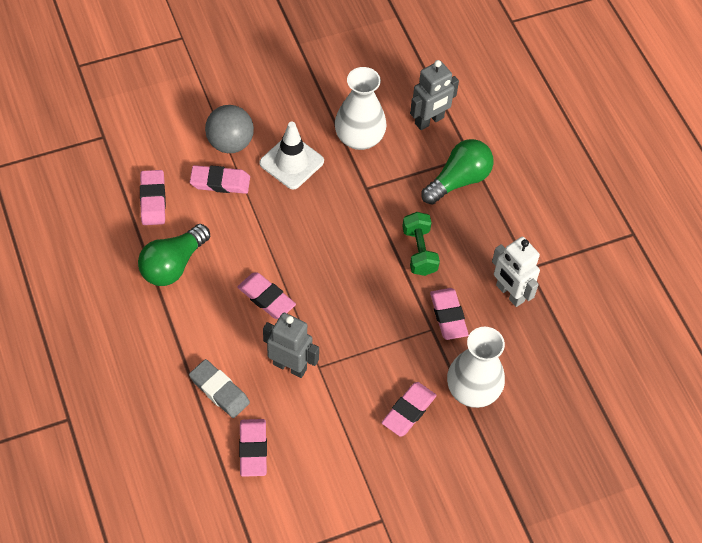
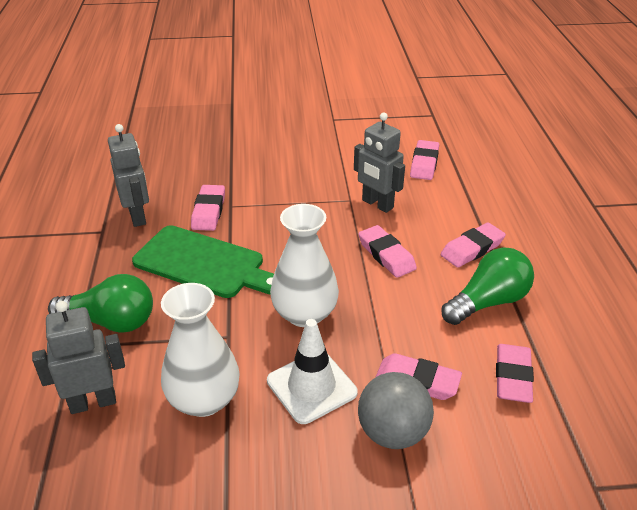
camera: 160 degrees left, 20 degrees down
(219, 391) = (448, 200): grey eraser -> none
(408, 411) = (283, 163): pink eraser -> pink eraser (472, 249)
(419, 251) = (204, 264): green dumbbell -> green cutting board
(458, 180) = (111, 322): green light bulb -> green light bulb turned 150 degrees counterclockwise
(472, 390) = (220, 165): white vase -> white vase (304, 314)
(509, 293) = (138, 216): white robot -> grey robot

